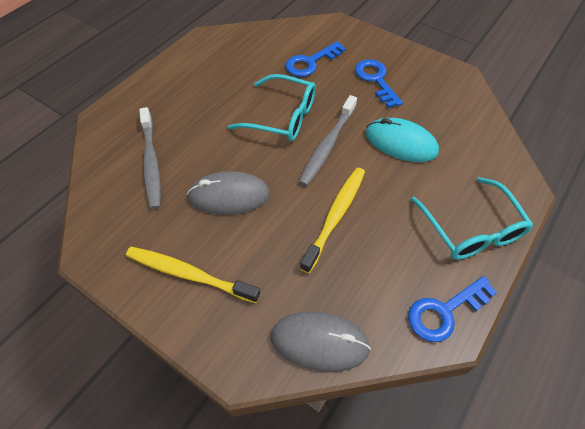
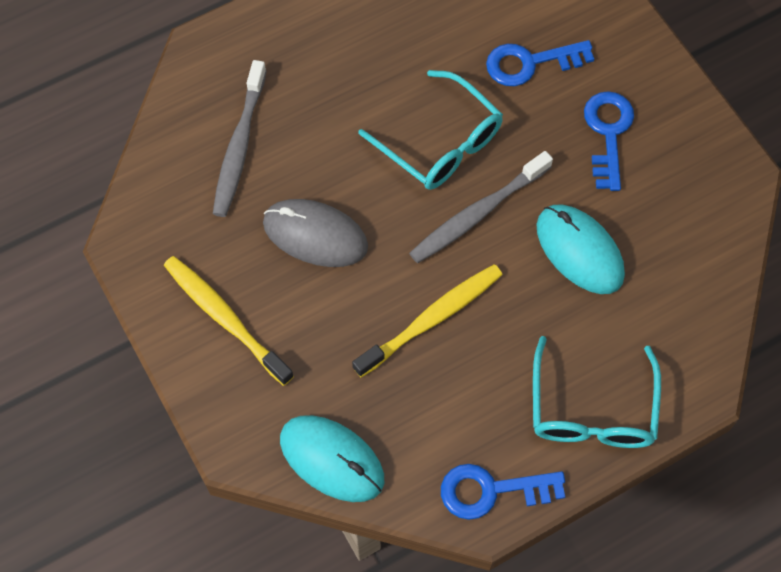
camera: 25 degrees right, 10 degrees up
(319, 342) = (332, 459): grey mouse -> turquoise mouse

